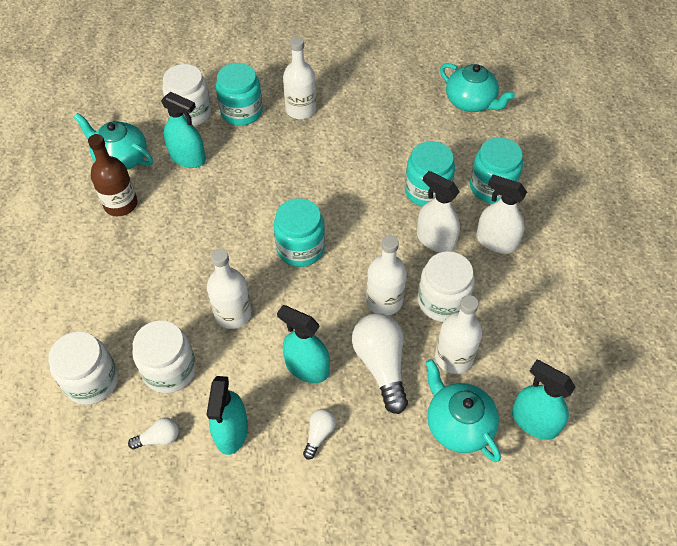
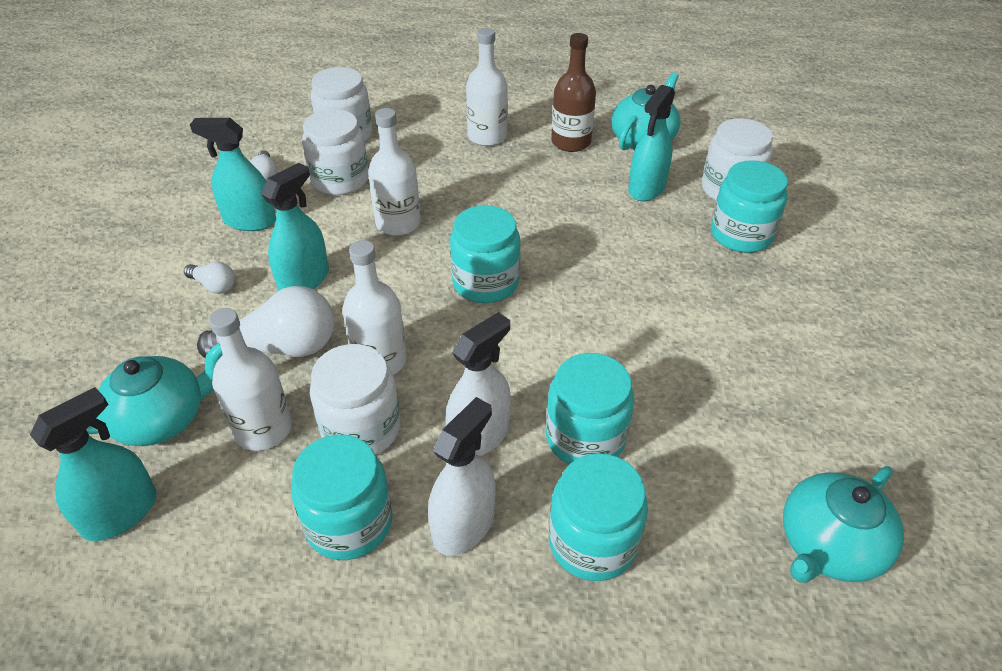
camera: 95 degrees right, 10 degrees down
(301, 109) = (757, 295): white bottle -> white bottle (487, 136)
(508, 295) = (349, 523): none -> turquoise jar

